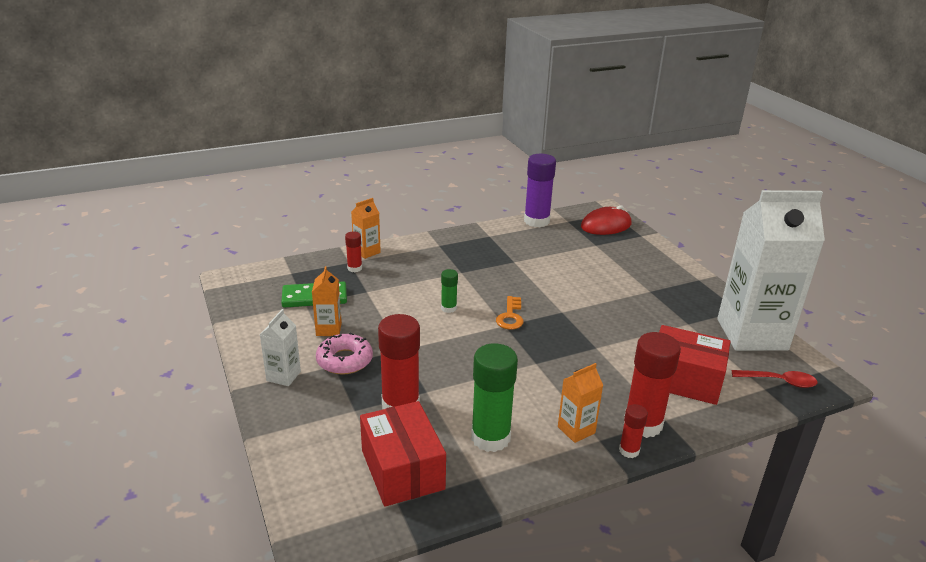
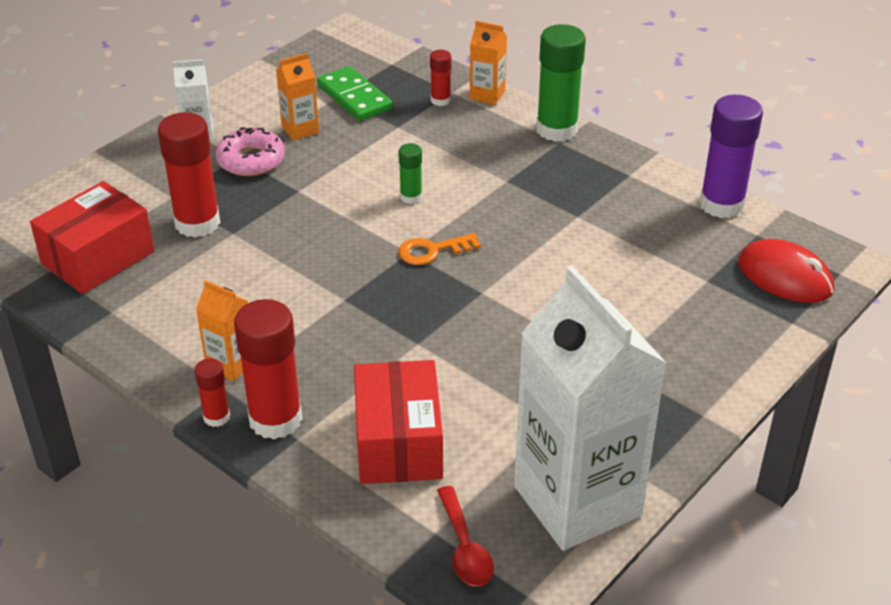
camera: 65 degrees right, 10 degrees up
(490, 438) = (179, 302): green glue stick -> green glue stick (556, 129)

